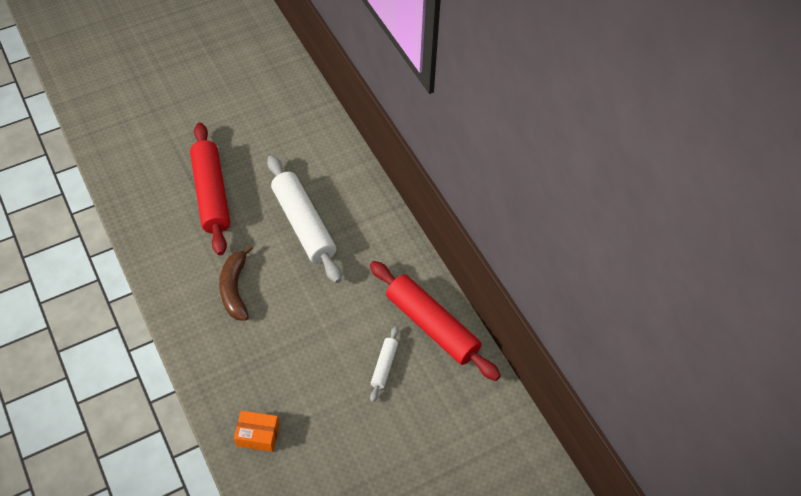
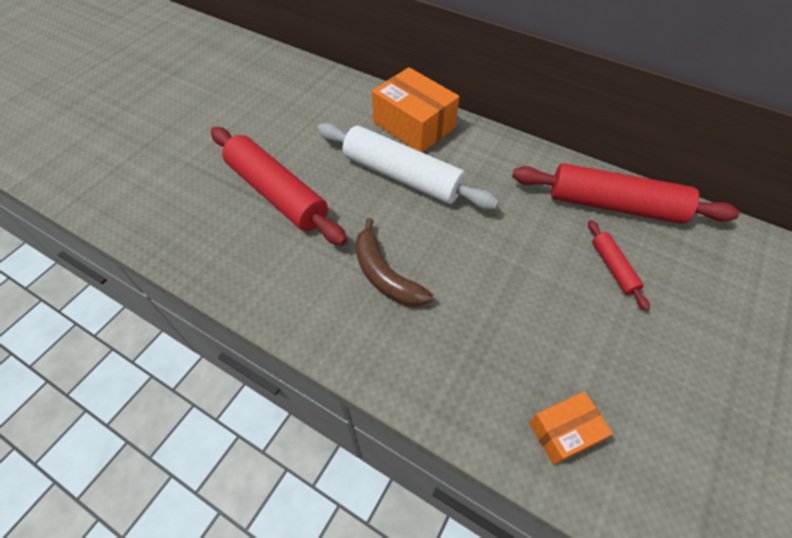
camera: 30 degrees left, 0 degrees up
(347, 186) = (414, 125): none -> orange box
(384, 366) = (613, 268): white rolling pin -> red rolling pin

